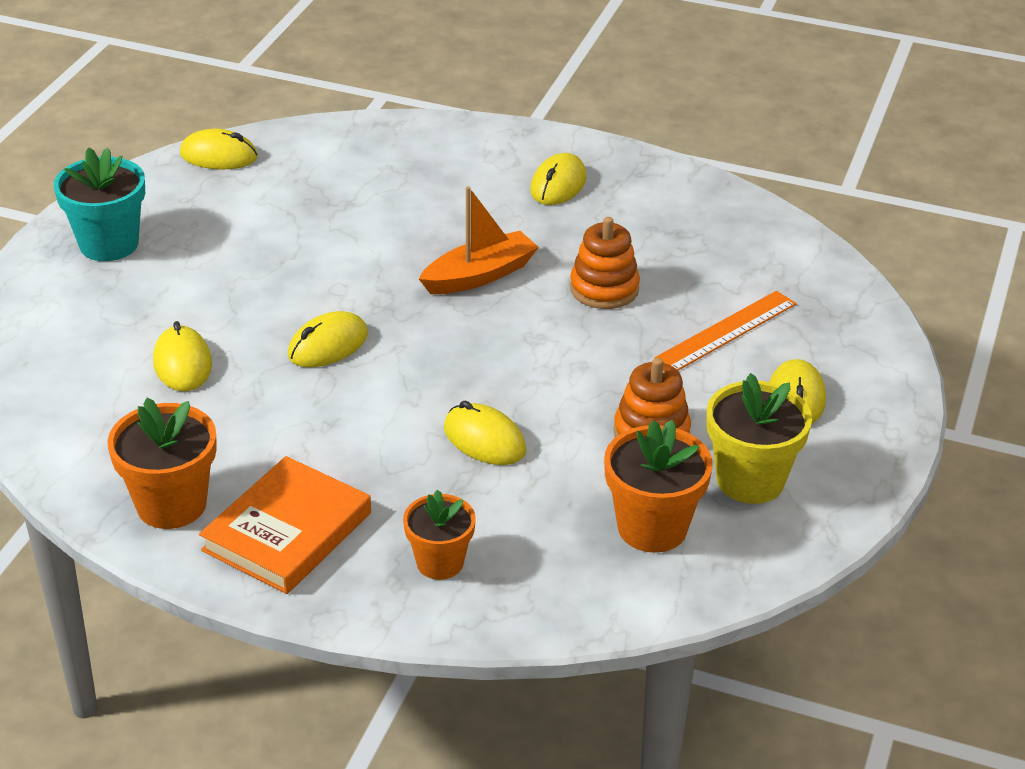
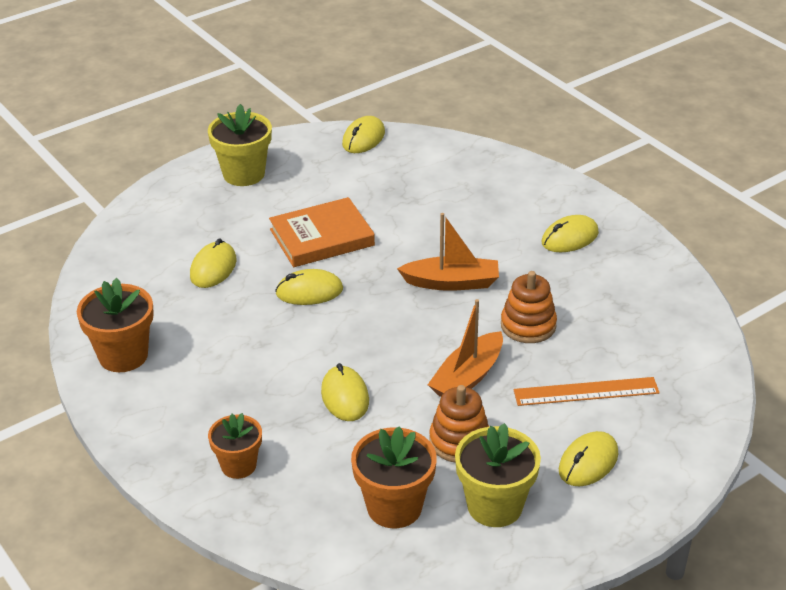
camera: 35 degrees right, 0 degrees up
(109, 244) = (244, 174): turquoise flower pot -> yellow flower pot
(219, 156) = (363, 138): yellow mouse -> yellow mouse turned 75 degrees clockwise
(287, 531) = (170, 403): orange book -> orange book (322, 237)
(594, 366) = (467, 377): none -> orange boat

